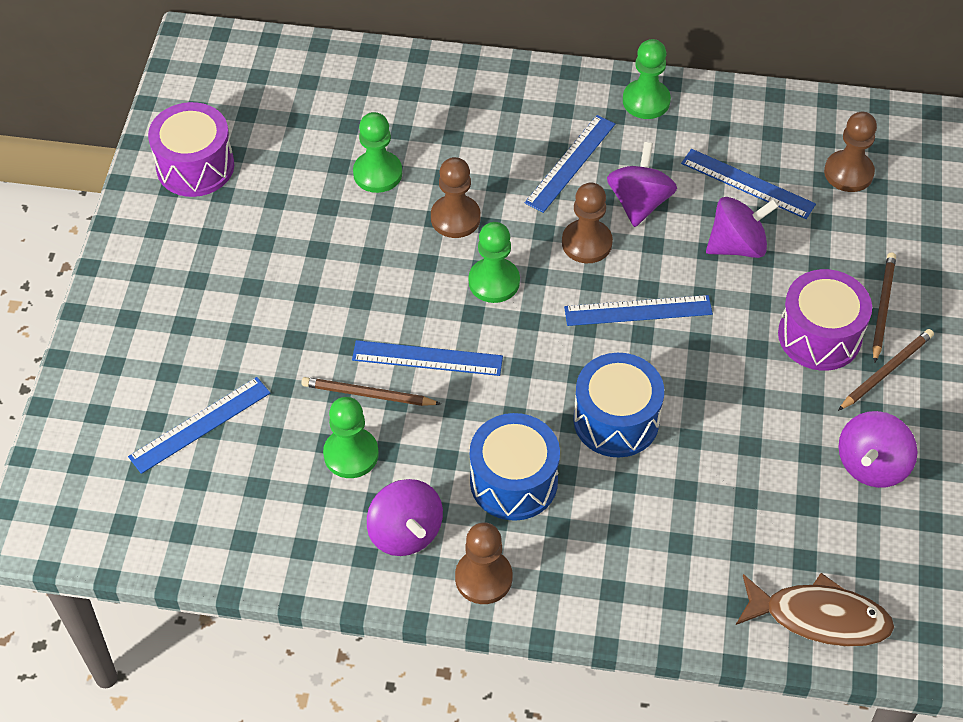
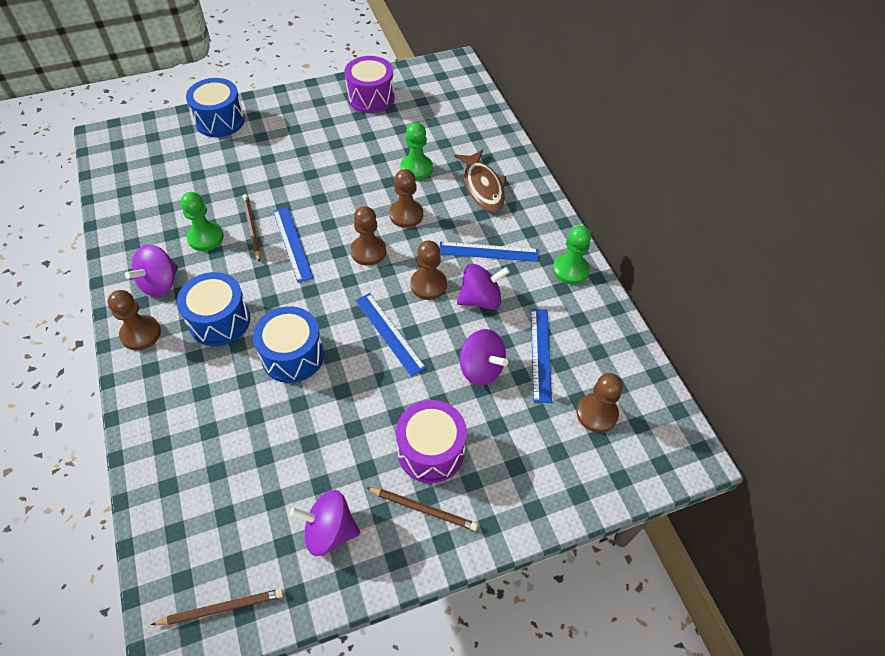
camera: 60 degrees right, 0 degrees up
(108, 364) = (220, 120): none -> blue drum
(200, 425) = (197, 169): blue ruler -> none
(494, 282) = (368, 251): green pawn -> brown pawn
(819, 617) = (177, 544): brown fish -> brown fish (482, 187)
(882, 307) = (483, 484): brown pencil -> brown pencil (222, 608)

